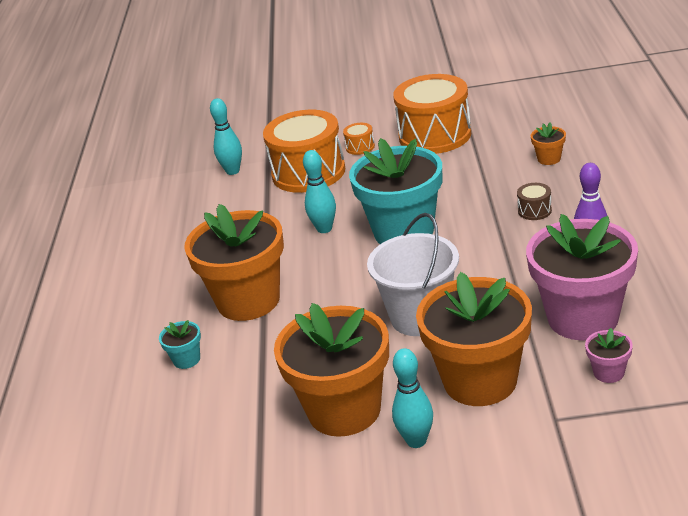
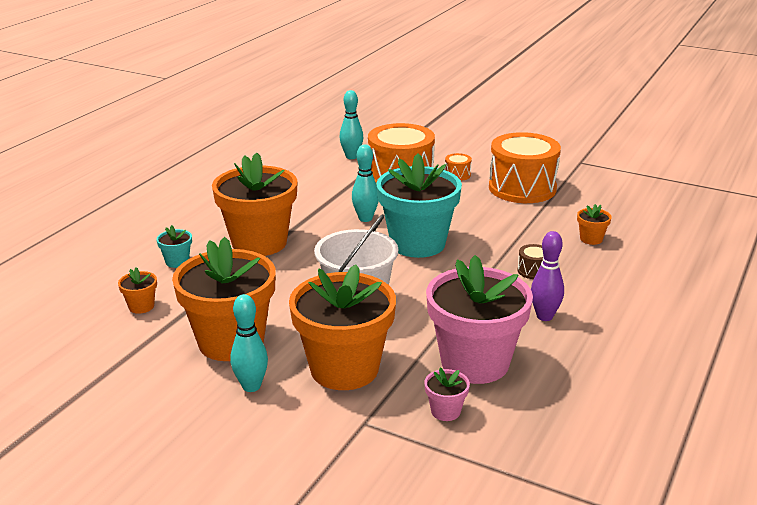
camera: 25 degrees right, 5 degrees down
(208, 422) = (141, 306): none -> orange flower pot

